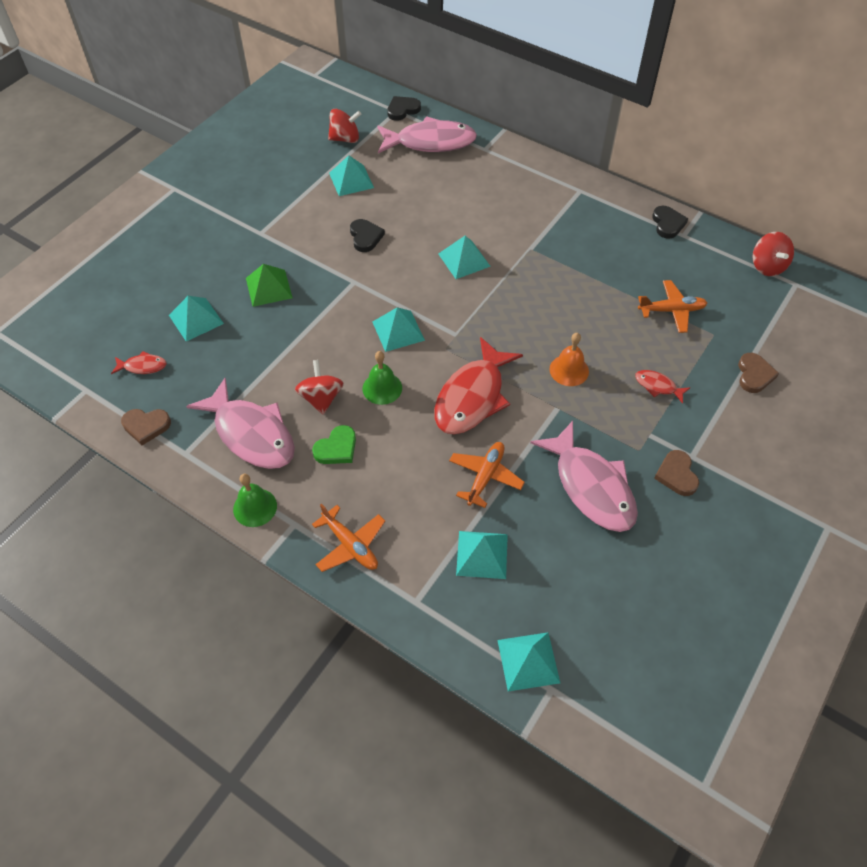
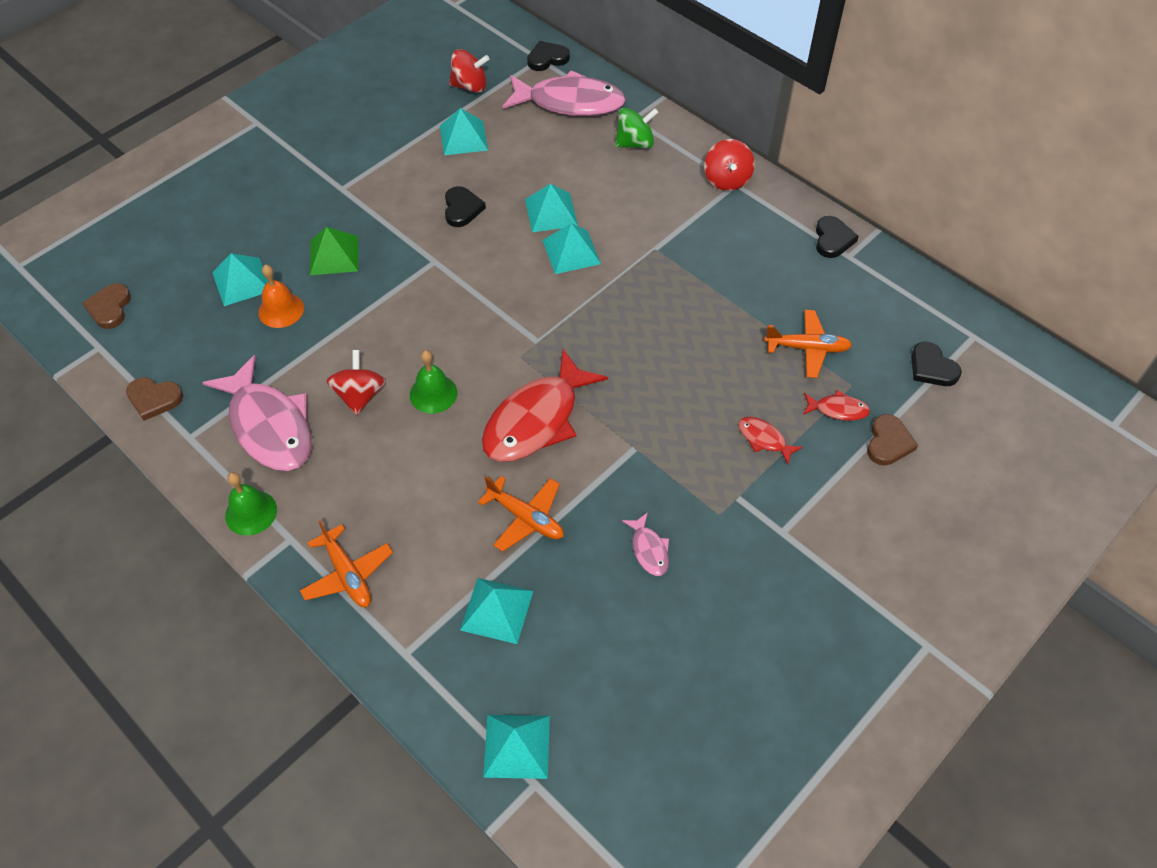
camera: 10 degrees right, 0 degrees up
(143, 366) = (168, 329): red fish -> red fish (838, 410)
(337, 448) = (362, 457): green heart -> none
(398, 330) = (470, 327): turquoise pyramid -> turquoise pyramid (551, 212)
(485, 476) = (526, 518): orange plane -> orange plane turned 90 degrees clockwise
(492, 168) = (635, 143): none -> green spinning top
(569, 370) = (661, 404): orange bell -> orange bell (281, 310)
(591, 487) = (649, 550): pink fish -> pink fish, size x0.44
(676, 475) = (757, 551): brown heart -> brown heart (109, 308)
(767, 266) = (943, 309): red spinning top -> red spinning top (727, 180)
(771, 312) = (932, 368): none -> black heart

